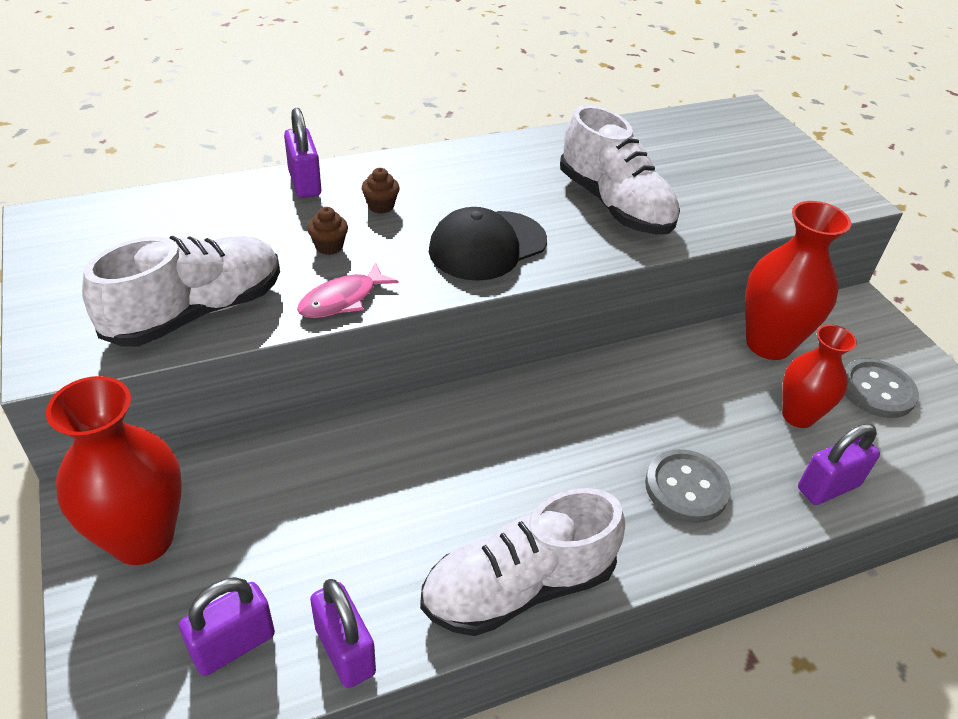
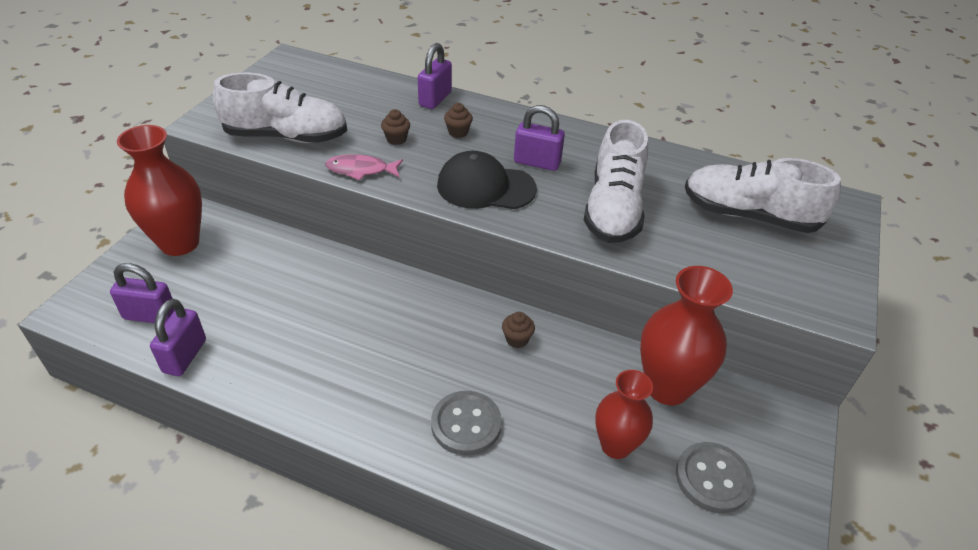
camera: 45 degrees right, 0 degrees up
(518, 587) = (296, 395): white shoe -> white shoe (749, 215)
(623, 385) = (517, 339): none -> brown cupcake
(828, 487) = (566, 502): purple padlock -> purple padlock (537, 162)

